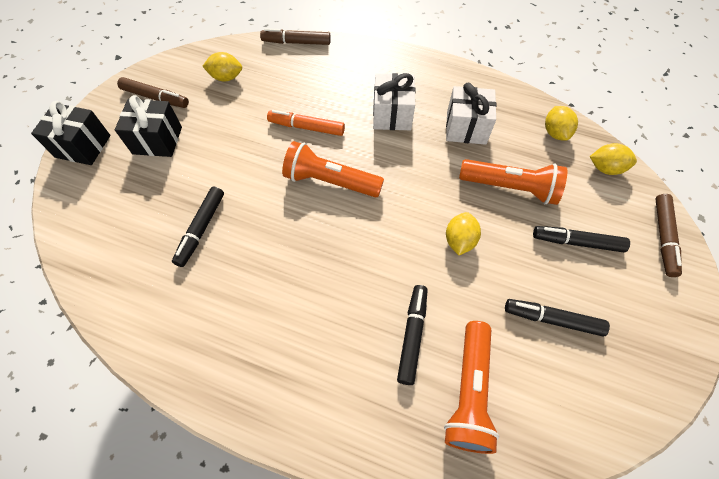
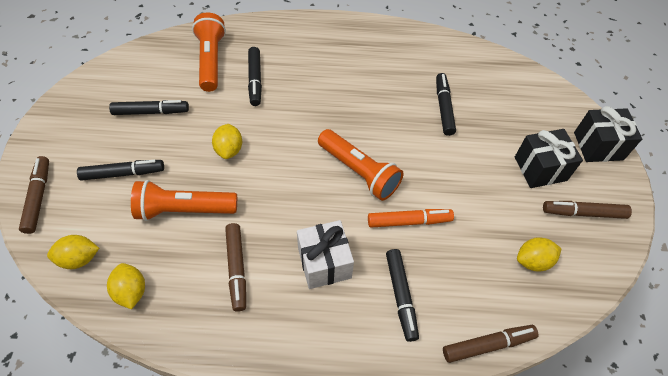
camera: 160 degrees right, 5 degrees down
(330, 181) = (359, 171): orange flashlight -> orange flashlight turned 45 degrees clockwise
(341, 80) = (401, 296): none -> black marker
(466, 128) = (237, 269): white gift -> brown marker

